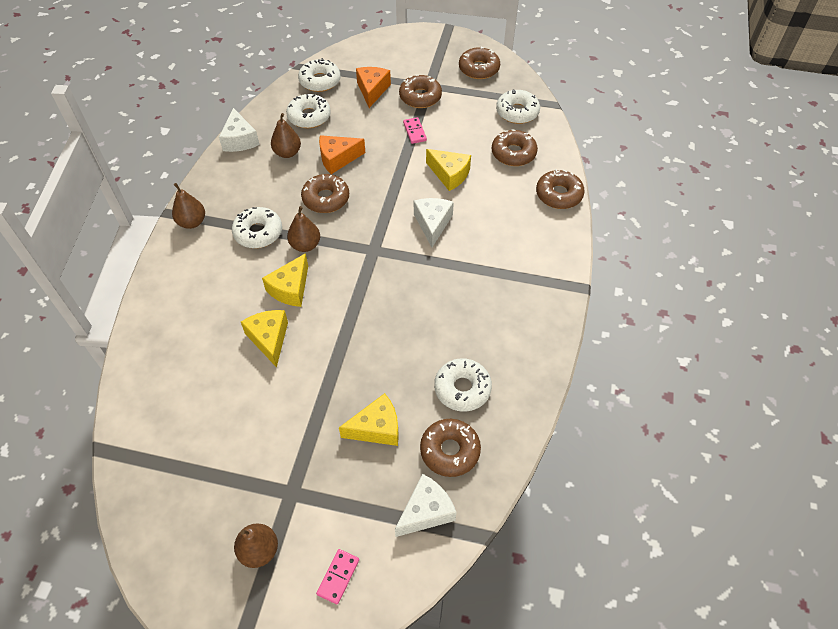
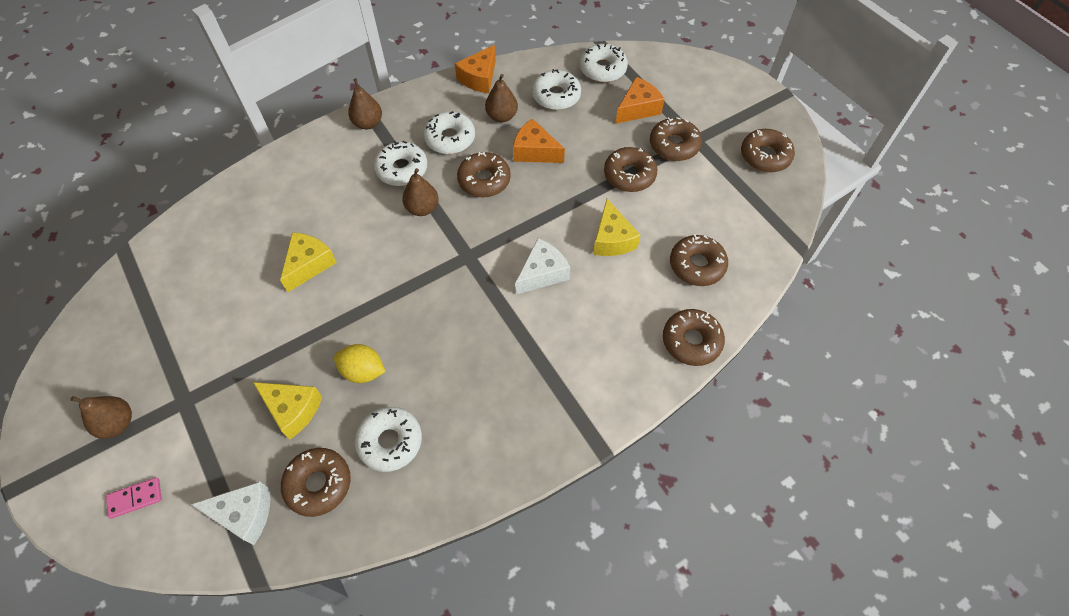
camera: 45 degrees right, 5 degrees up
(240, 140) = (479, 78): white cheese -> orange cheese
(290, 288) = (370, 236): yellow cheese -> none
(393, 367) = (363, 371): none -> yellow lemon
(415, 132) = (629, 175): pink domino -> brown donut
(517, 112) = (751, 227): white donut -> white donut (450, 138)

